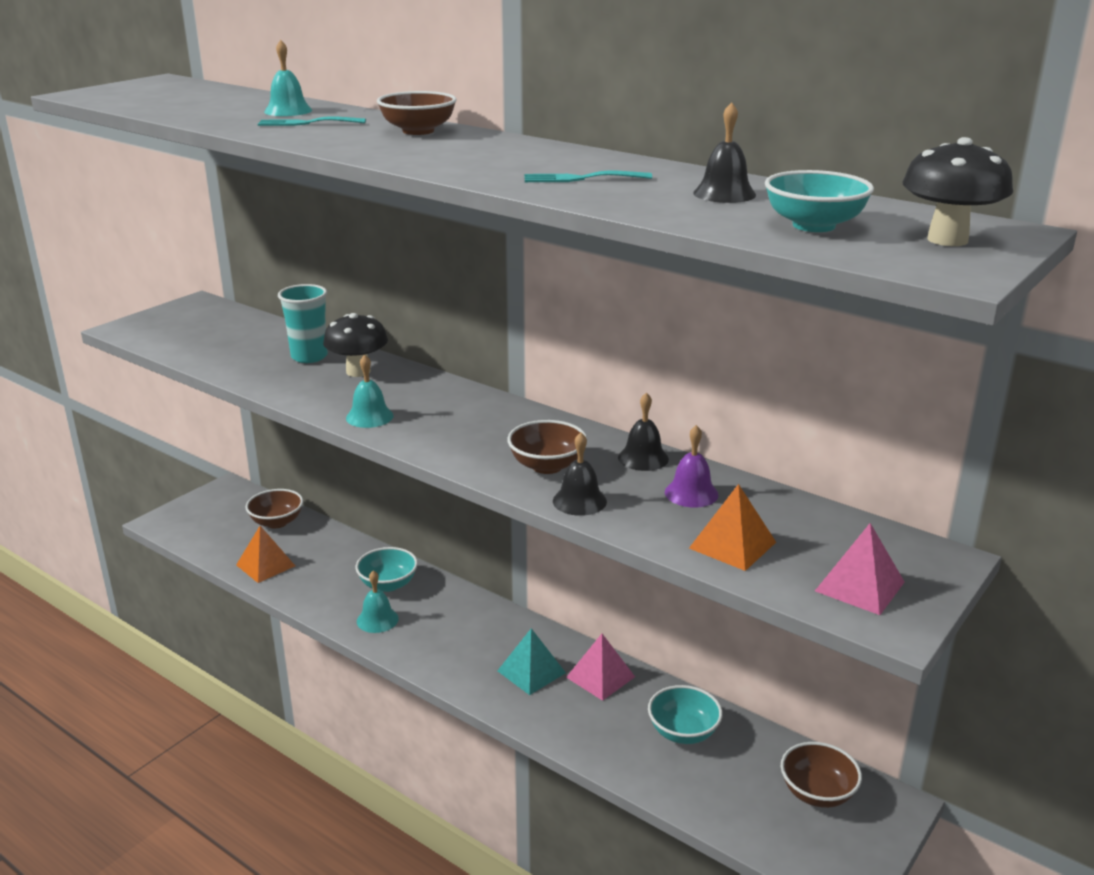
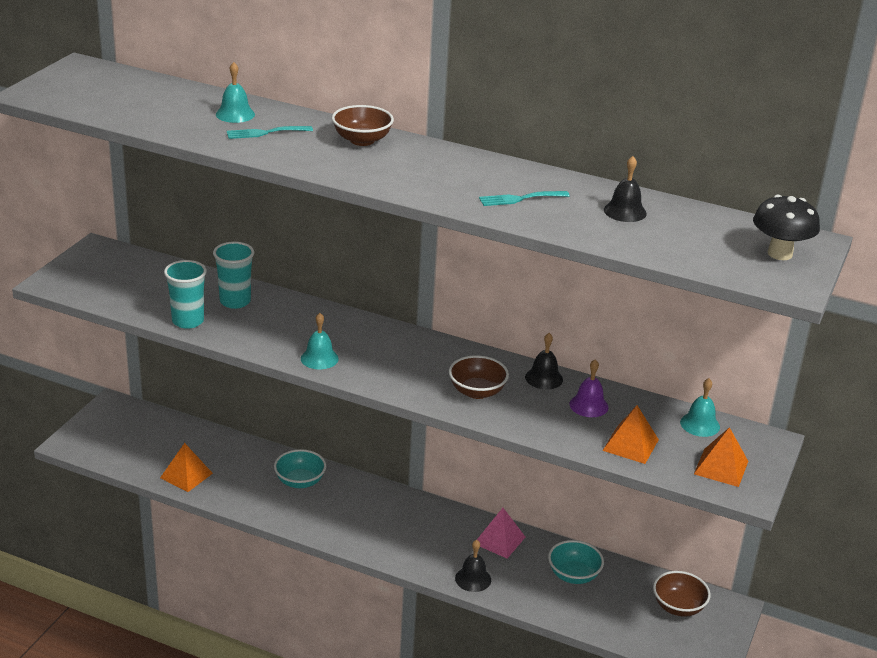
camera: 15 degrees left, 5 degrees up
(243, 371) = (188, 321): none -> turquoise cup
(277, 522) = (175, 434): brown bowl -> none
(358, 371) = (285, 314): black mushroom -> none
(377, 619) = (305, 513): turquoise bell -> turquoise bell (700, 424)
(531, 672) = (445, 542): turquoise pyramid -> none
(579, 501) = (513, 420): black bell -> black bell (473, 579)
(814, 225) = (695, 244): turquoise bowl -> none
(860, 586) = (721, 467): pink pyramid -> orange pyramid

